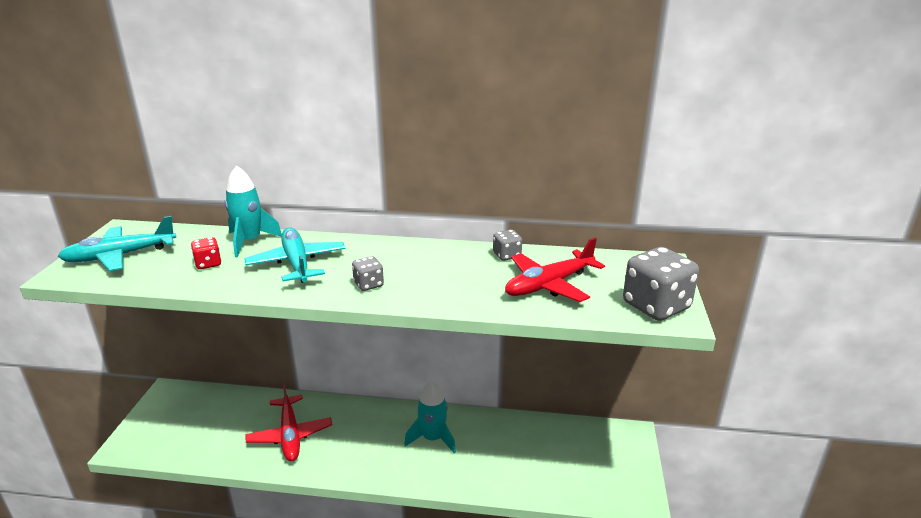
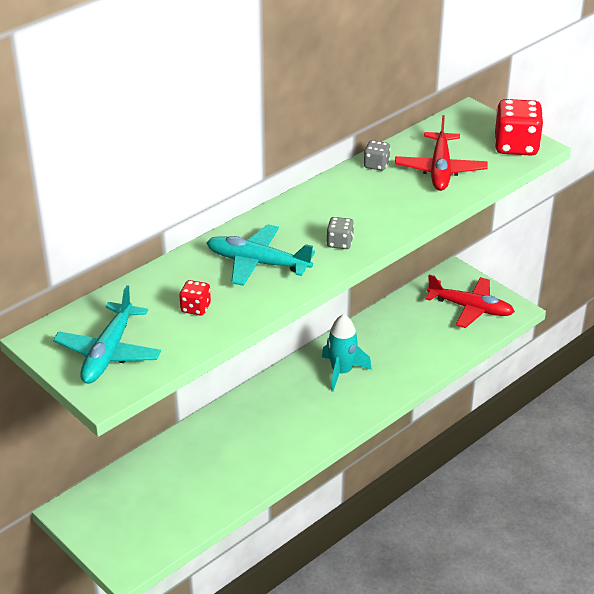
camera: 50 degrees left, 10 degrees up
(250, 241) = (179, 273): turquoise rocket -> none
(290, 434) = (239, 451): red plane -> red plane (470, 308)
(656, 306) = (516, 146): grey dice -> red dice

